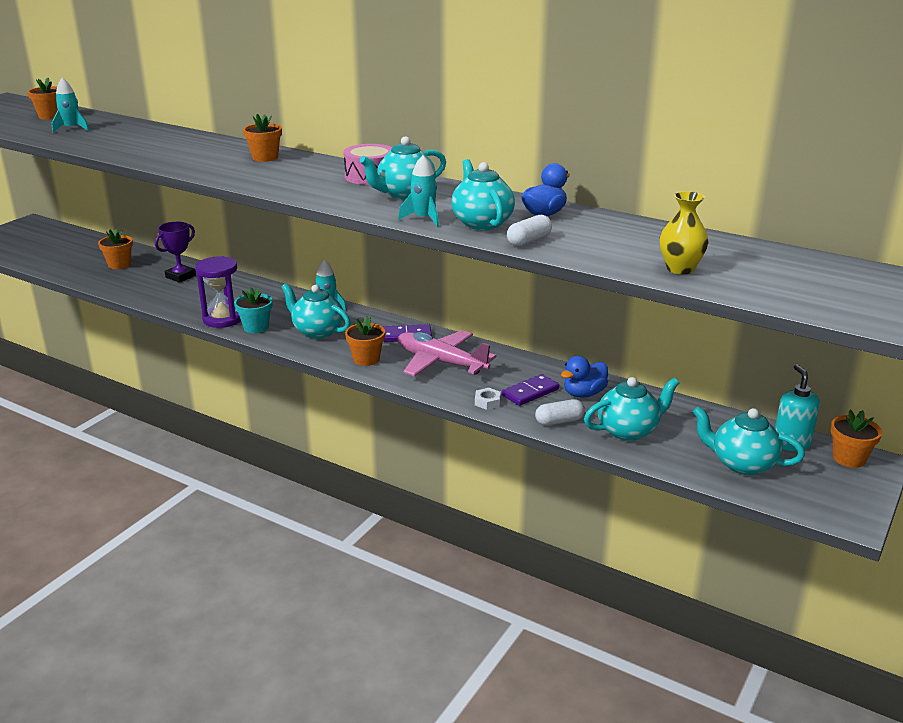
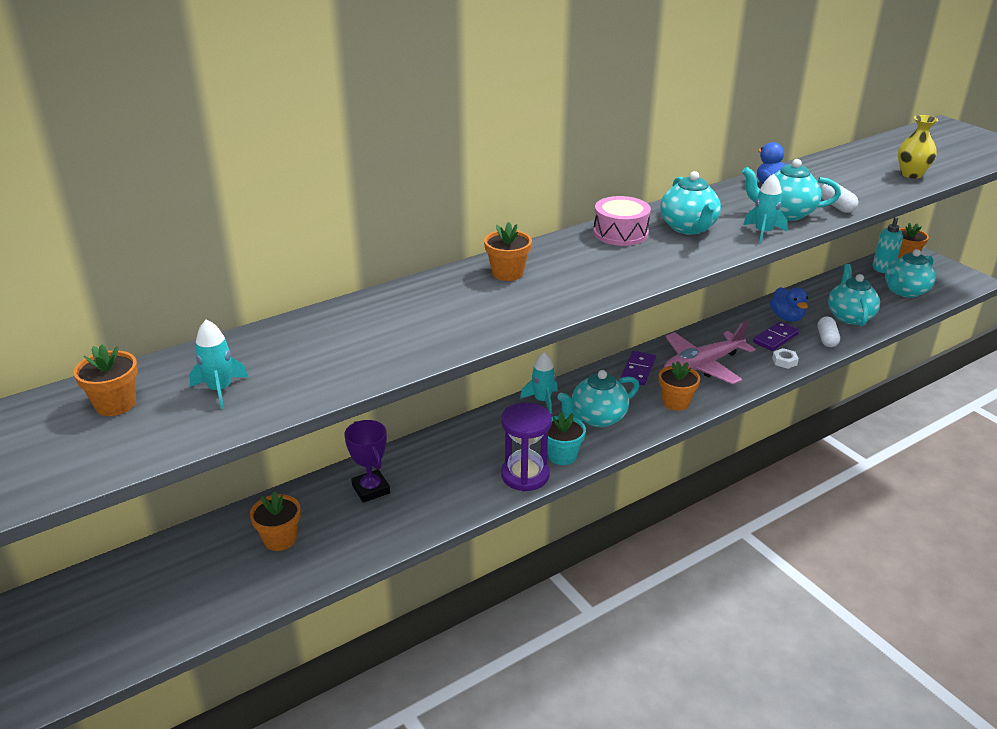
camera: 65 degrees left, 5 degrees up
(530, 392) = (775, 338): purple domino -> purple domino turned 60 degrees clockwise

